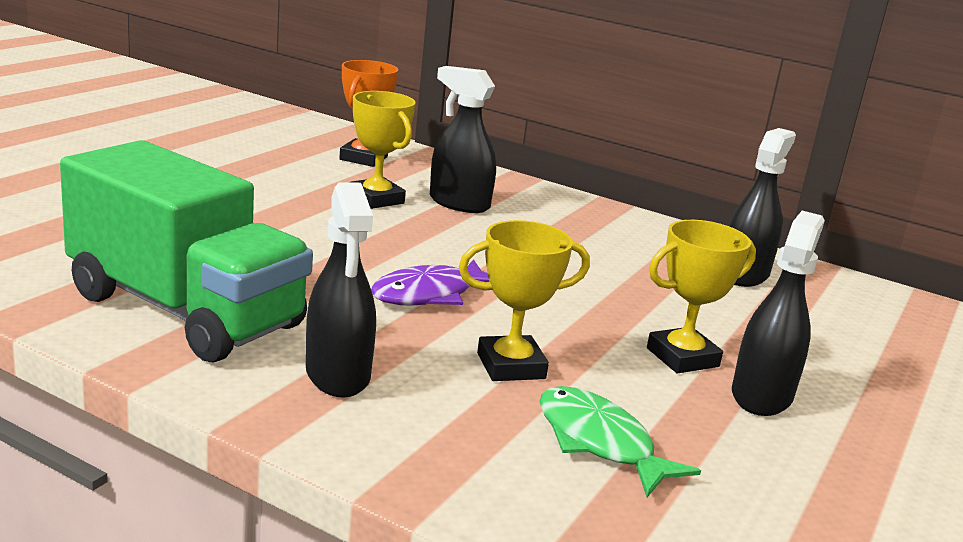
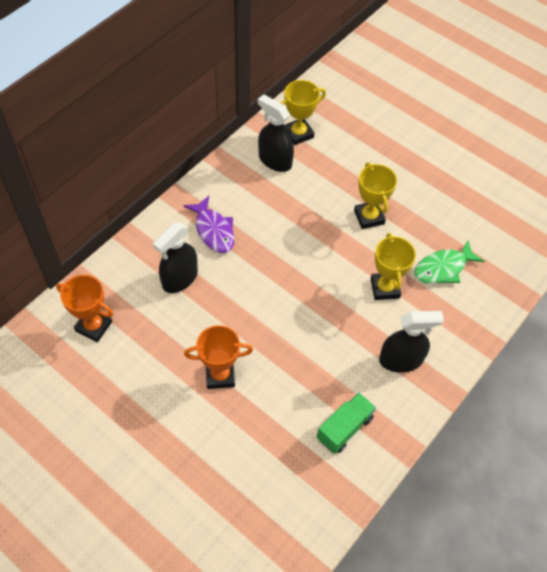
camera: 80 degrees left, 35 degrees up
(185, 311) = (344, 428): green truck -> green truck, size x0.47
(292, 223) = (220, 375): none -> orange trophy
(376, 199) = (175, 325): yellow trophy -> yellow trophy (298, 134)
(430, 294) = (313, 312): purple fish -> purple fish (213, 230)
(761, 395) = (399, 198): black spray bottle -> none

